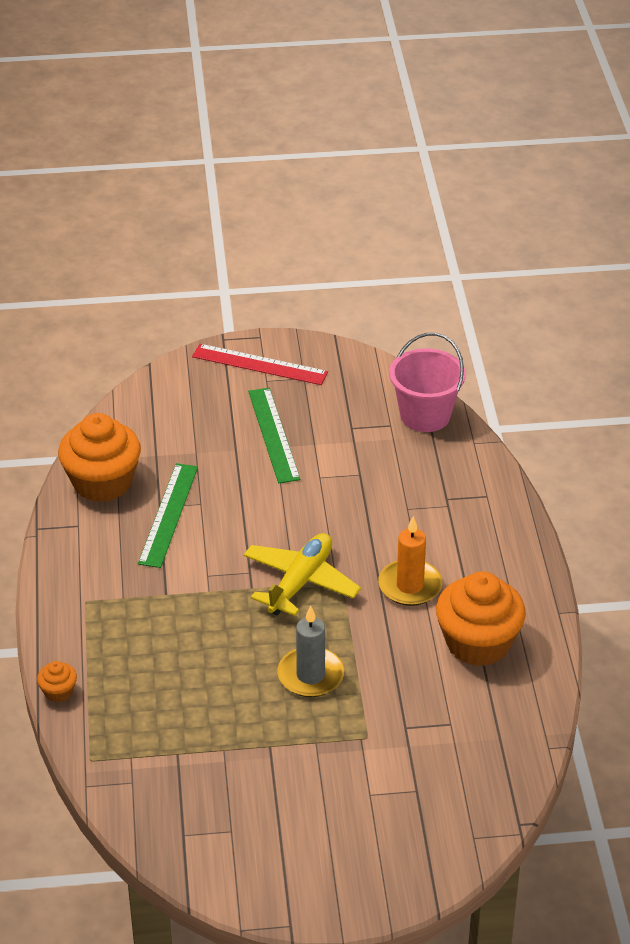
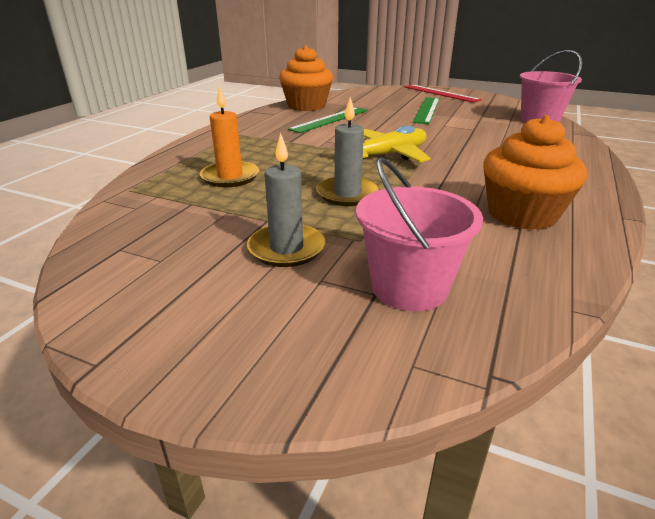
camera: 30 degrees right, 10 degrees down
(58, 692) = (163, 158): orange cupcake -> none
(317, 773) = (286, 248): none -> grey candle
(410, 586) = (476, 174): orange candle -> orange candle (230, 177)
(436, 774) = (409, 287): none -> pink bucket

